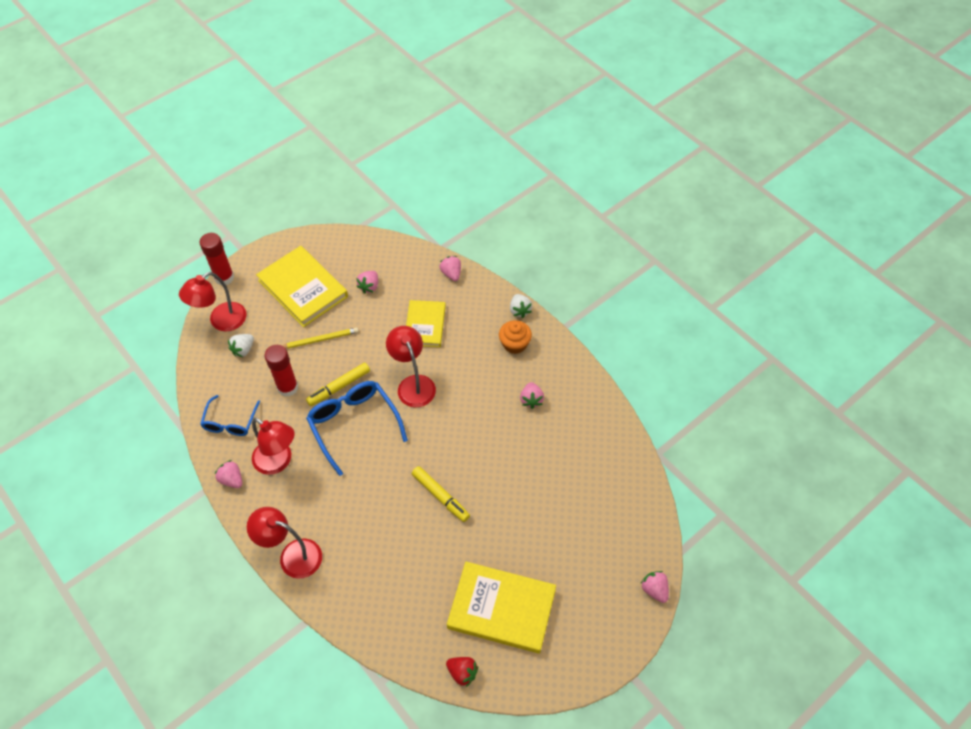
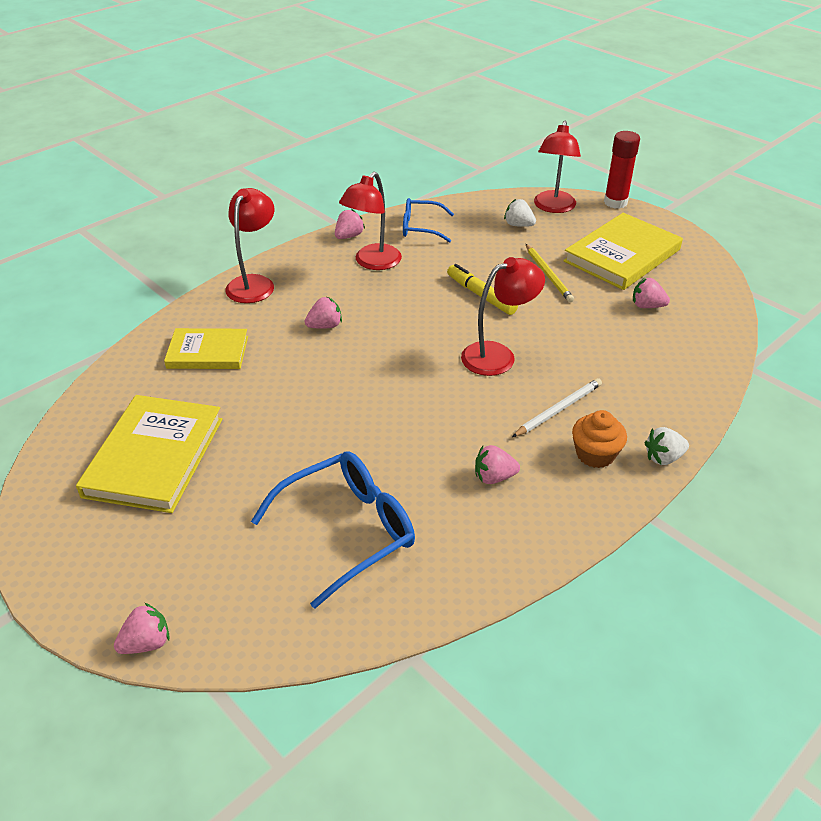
camera: 85 degrees right, 15 degrees down
(221, 321) = (553, 207): red lamp -> red lamp turned 120 degrees counterclockwise
(288, 387) = (473, 259): red glue stick -> none
(354, 426) = (426, 311): blue glasses -> blue glasses (346, 531)
(425, 325) = (600, 359): yellow book -> yellow book (208, 352)
(440, 496) = (326, 391): yellow marker -> none
(451, 274) = (704, 379): pink strawberry -> pink strawberry (325, 326)
(462, 673) = (77, 424): red strawberry -> none
(473, 357) = (558, 409): none -> white pencil

